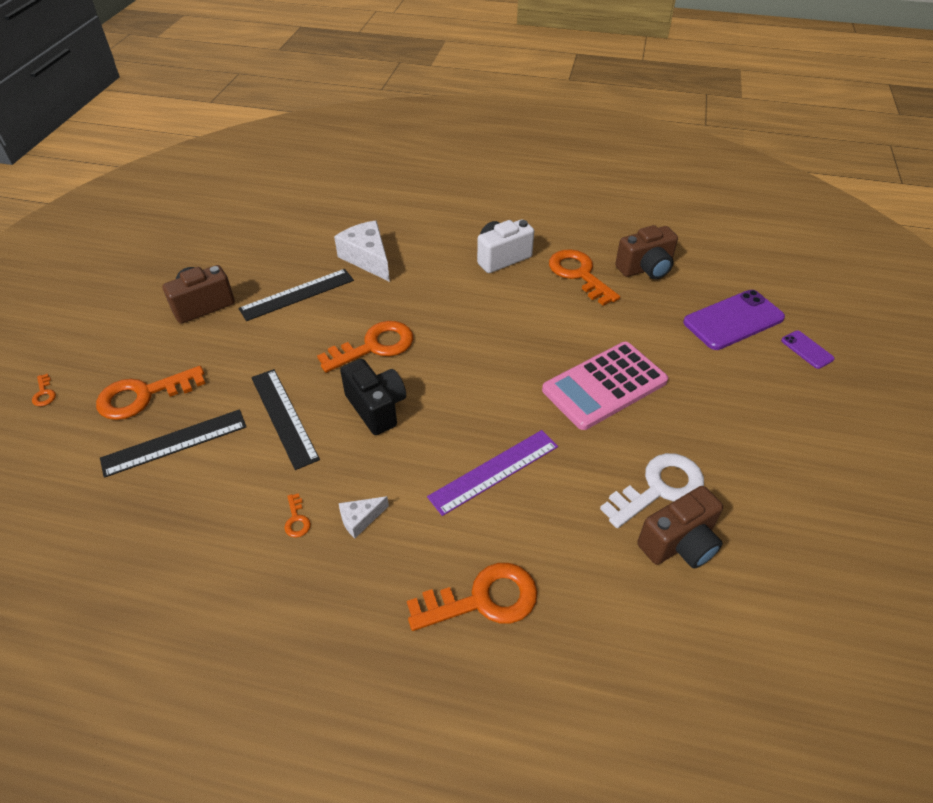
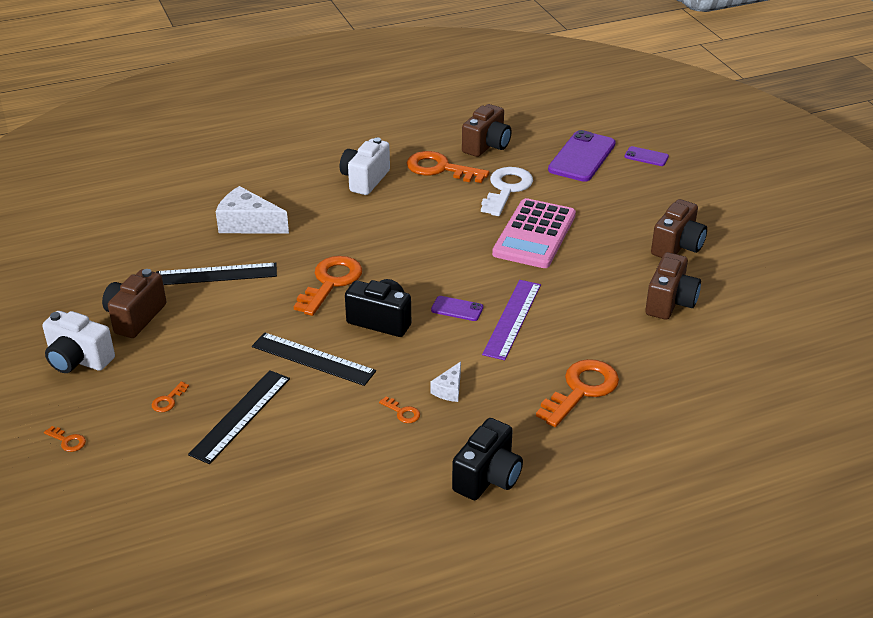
camera: 35 degrees left, 10 degrees down
(128, 323) = (78, 360): none -> white camera
(143, 396) = (168, 400): orange key -> orange key, size x0.43
(294, 649) = (488, 477): none -> black camera
(297, 294) = (216, 274): black ruler -> black ruler turned 60 degrees clockwise
(453, 431) = (457, 309): none -> purple phone
(659, 488) = (629, 278): white key -> white key (506, 189)
(750, 475) = (677, 246): none -> brown camera

